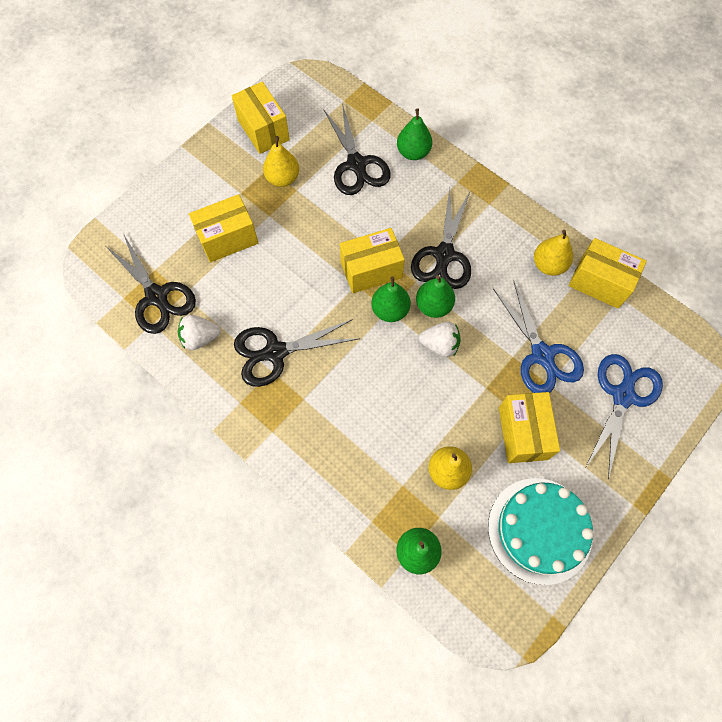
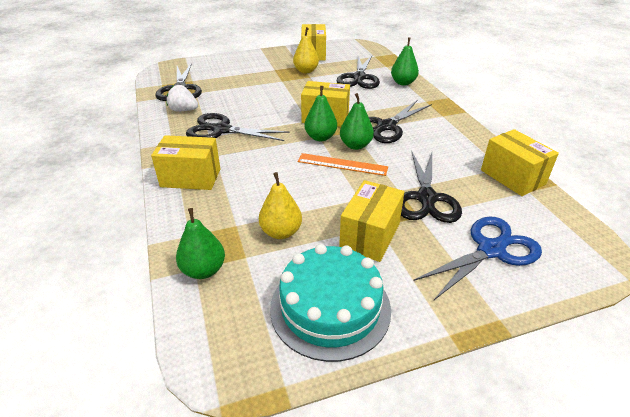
camera: 30 degrees right, 30 degrees down
(228, 238) = (247, 81): yellow box -> yellow box (191, 178)
(440, 345) = (342, 164): white strawberry -> orange ruler
(542, 355) = (426, 198): blue scissors -> black scissors
(548, 265) = (470, 155): yellow pear -> none

